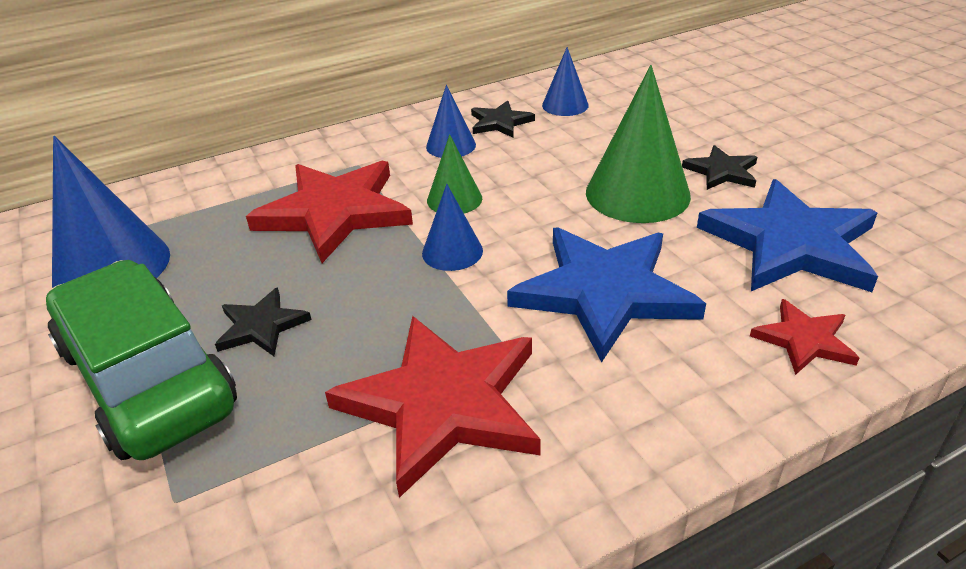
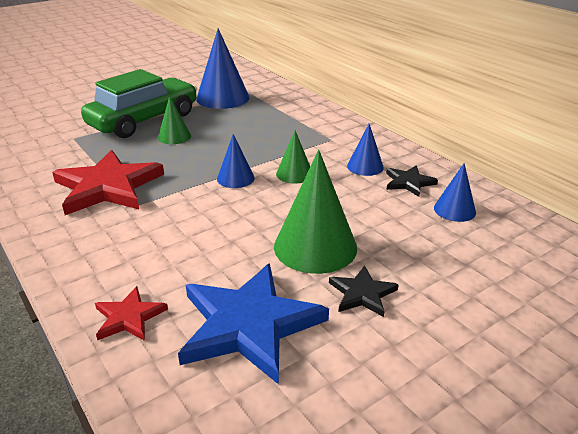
camera: 80 degrees right, 5 degrees down
(261, 326) = (174, 136): black star -> green cone
(335, 213) = (274, 140): red star -> none
(604, 292) = (191, 232): blue star -> none

